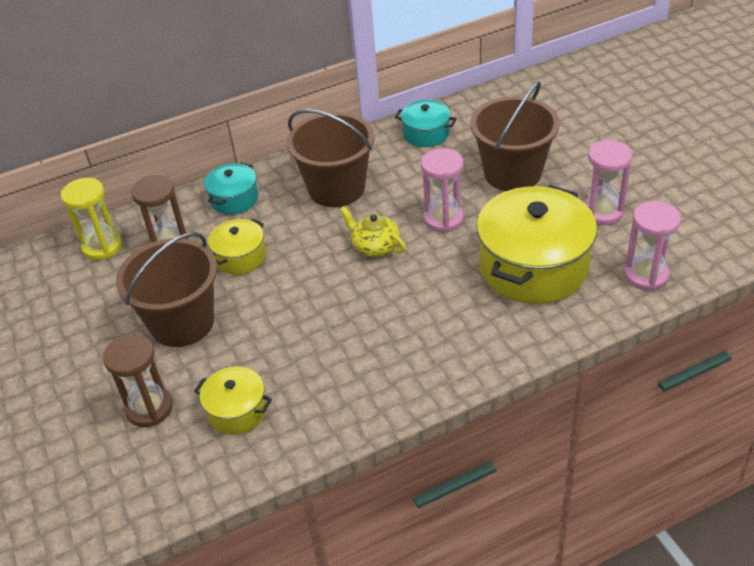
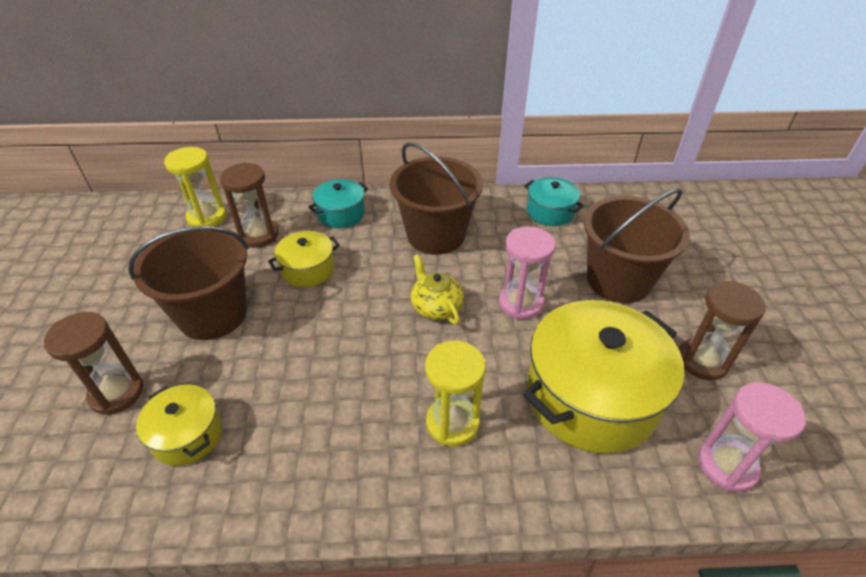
camera: 20 degrees right, 0 degrees up
(440, 323) = (452, 423): none -> yellow hourglass
(602, 212) = (702, 361): pink hourglass -> brown hourglass

